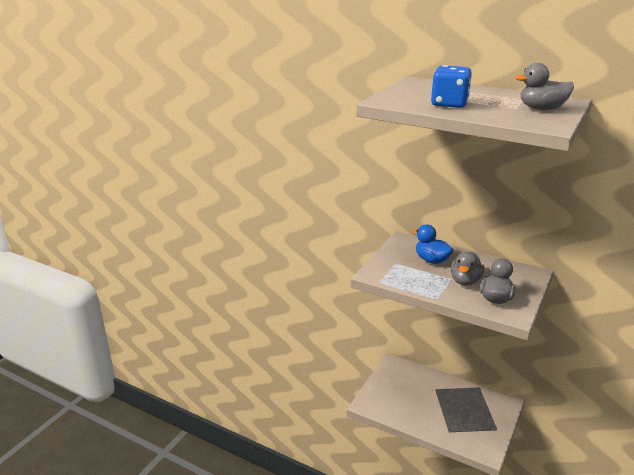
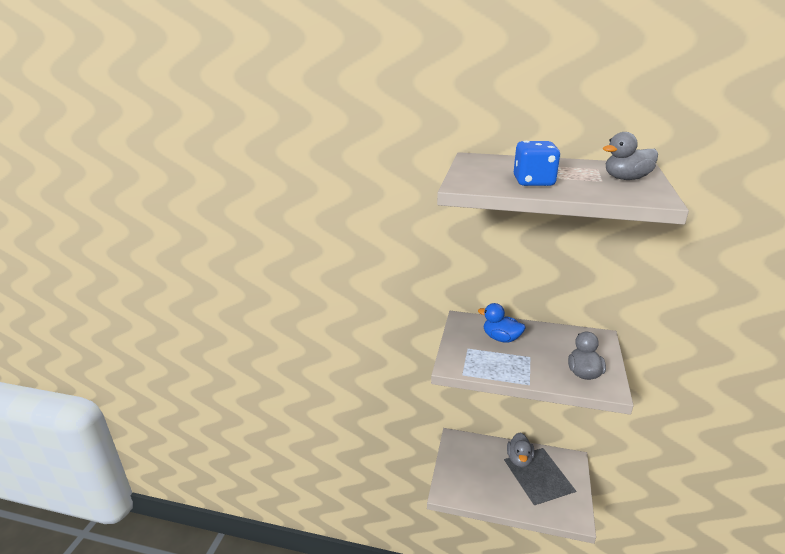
camera: 15 degrees left, 0 degrees up
(465, 281) = (545, 357): grey duck -> grey duck (519, 459)

